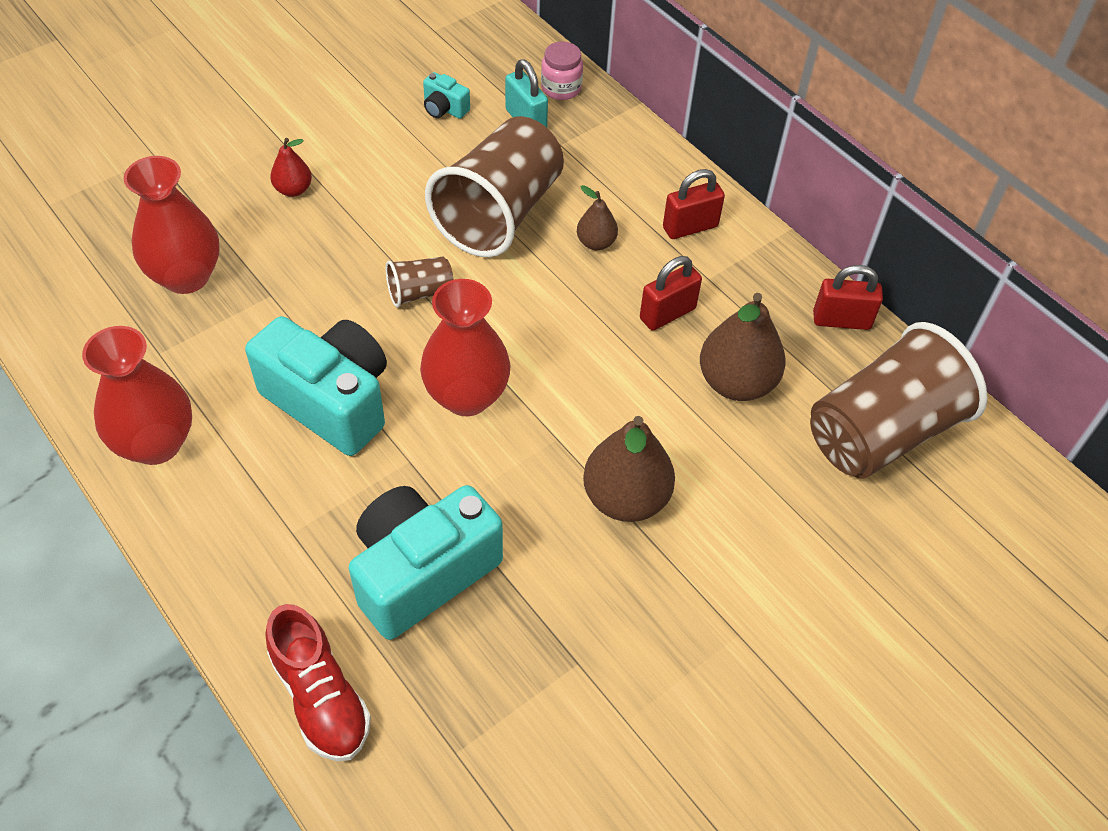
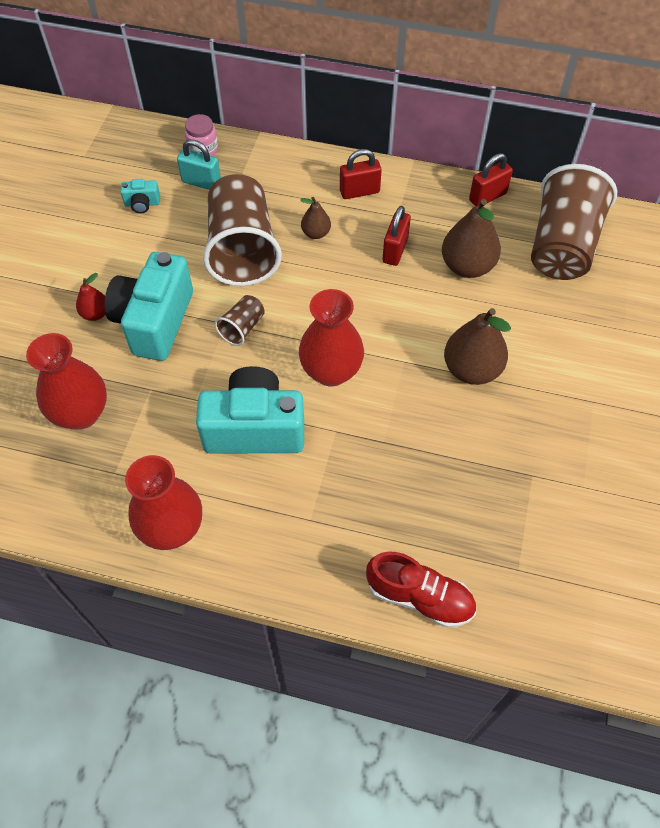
camera: 35 degrees left, 5 degrees up
(422, 572) = (406, 488): turquoise camera -> turquoise camera (154, 321)
(690, 227) = (359, 192): red padlock -> red padlock turned 45 degrees clockwise

